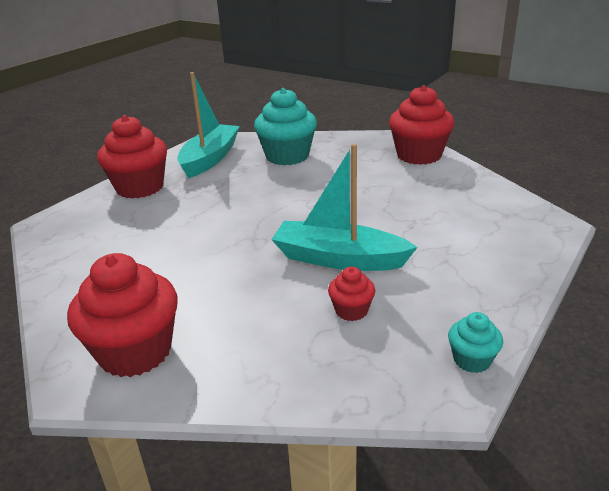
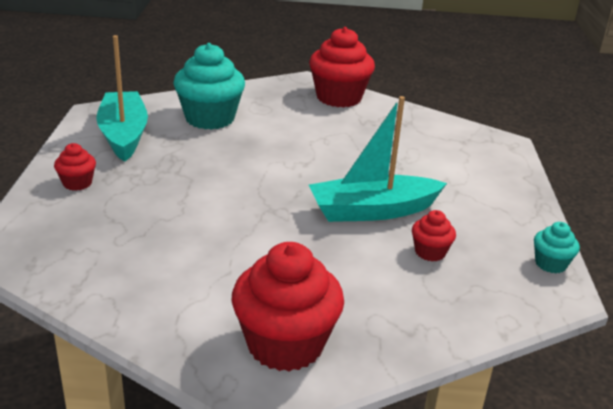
camera: 35 degrees left, 0 degrees up
(140, 187) = (77, 183): red cupcake -> red cupcake, size x0.48

